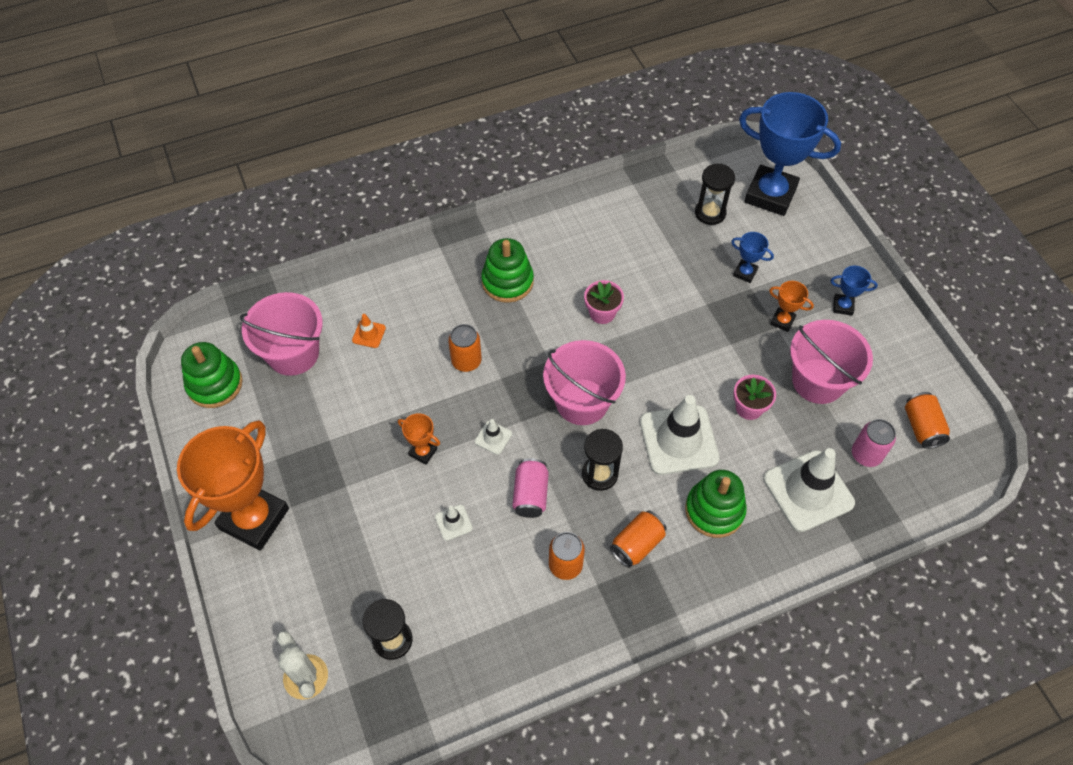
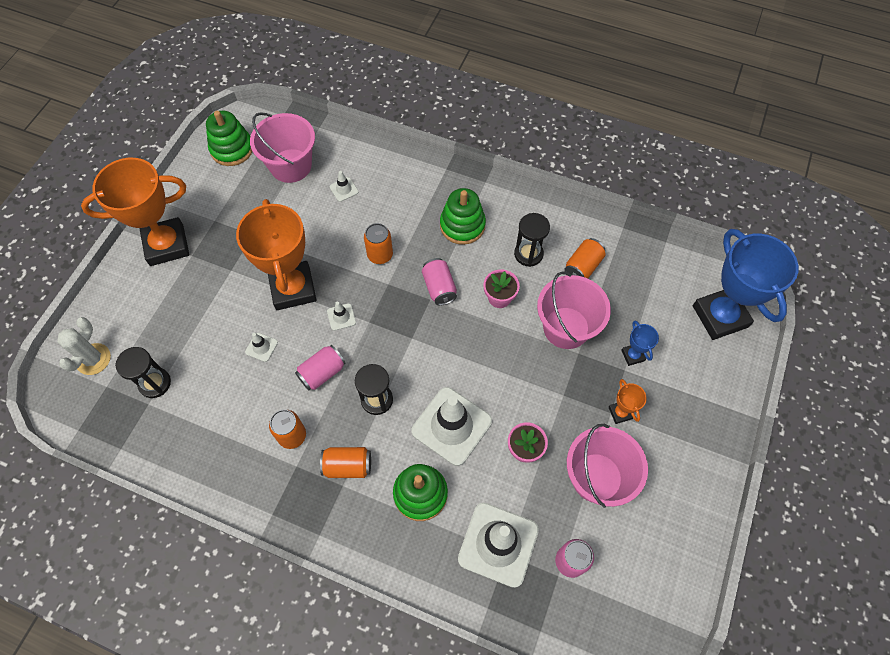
camera: 45 degrees right, 5 degrees up
(369, 334) = (344, 189): orange traffic cone -> white traffic cone
(423, 452) = (293, 288): orange trophy -> orange trophy, size x2.34
(546, 345) = (439, 287): none -> pink can
(582, 401) = (419, 343): pink bucket -> pink bucket (566, 328)
(710, 213) = (656, 292): black hourglass -> black hourglass (528, 254)
(843, 306) = (680, 443): blue trophy -> none
(922, 427) = (636, 584): orange can -> orange can (582, 266)

